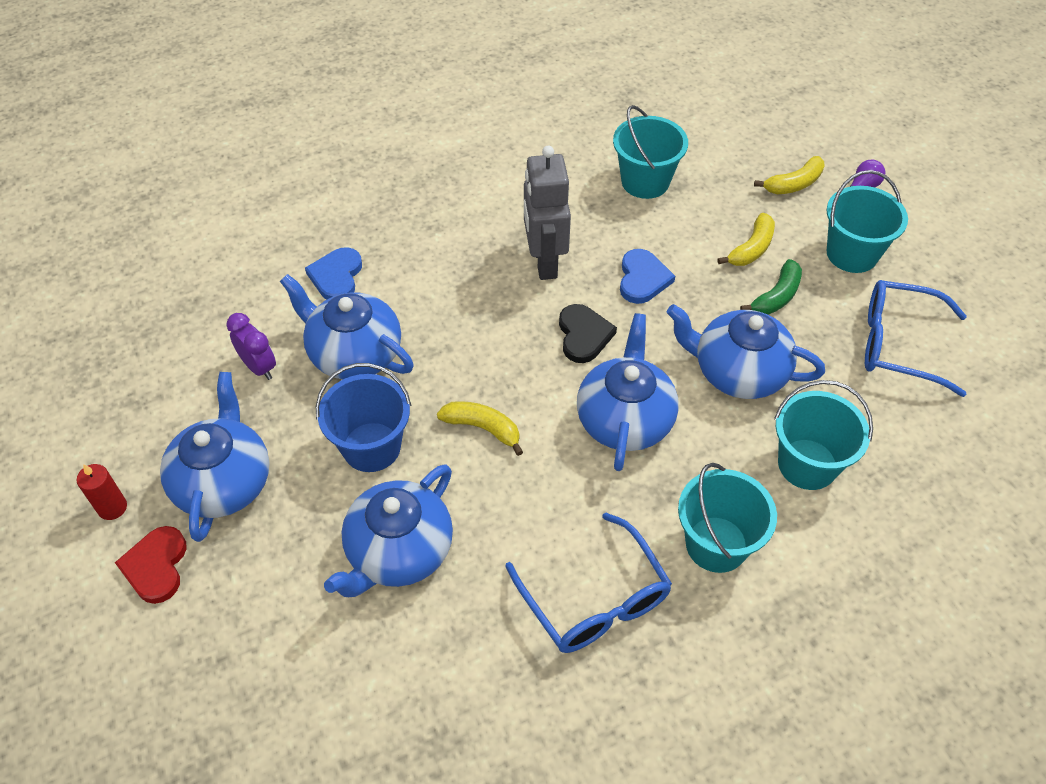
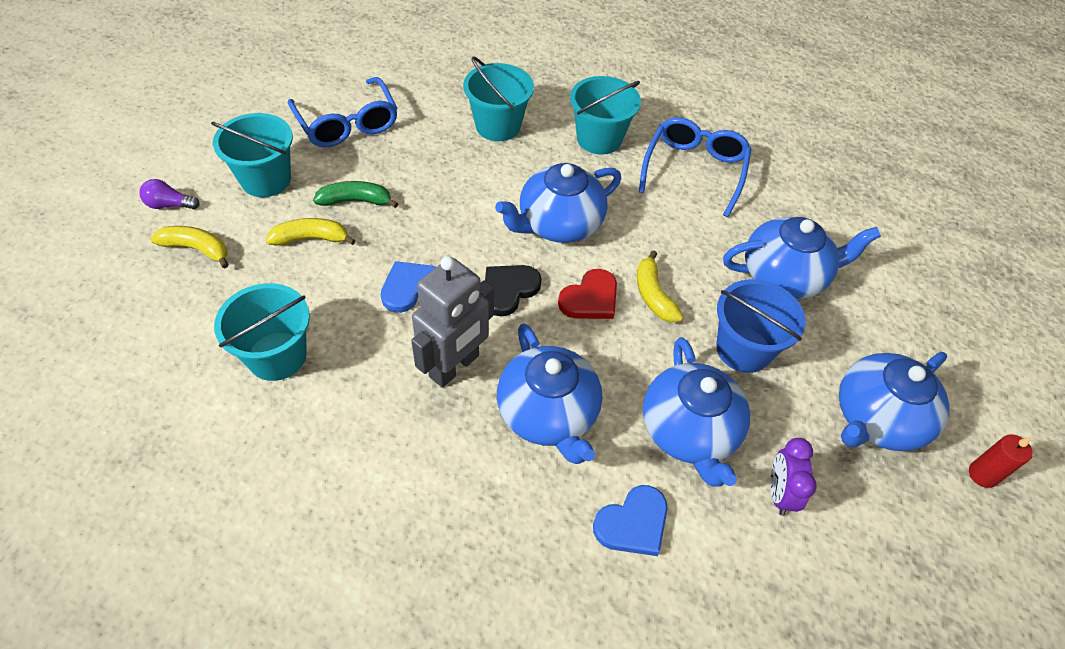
camera: 135 degrees left, 0 degrees up
(156, 566) = (965, 401): red heart -> red heart (590, 298)
(738, 372) = (454, 188): blue teapot -> blue teapot (548, 414)

